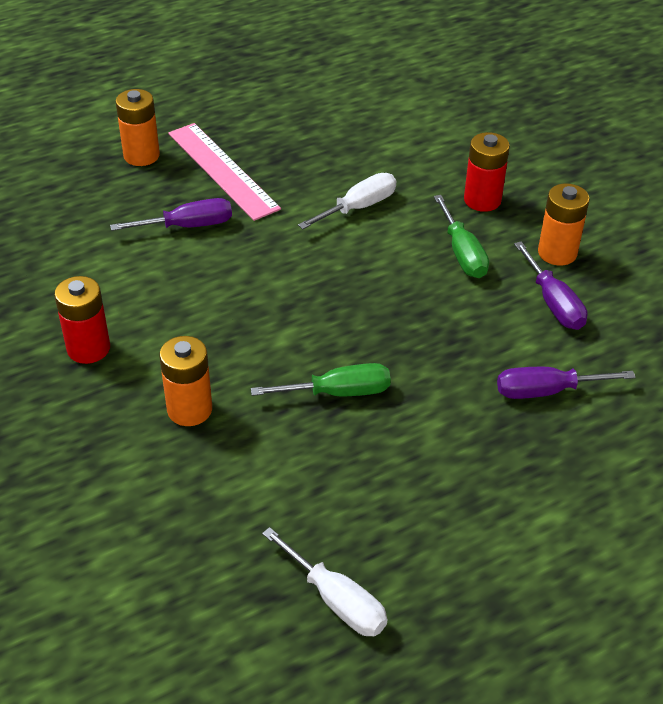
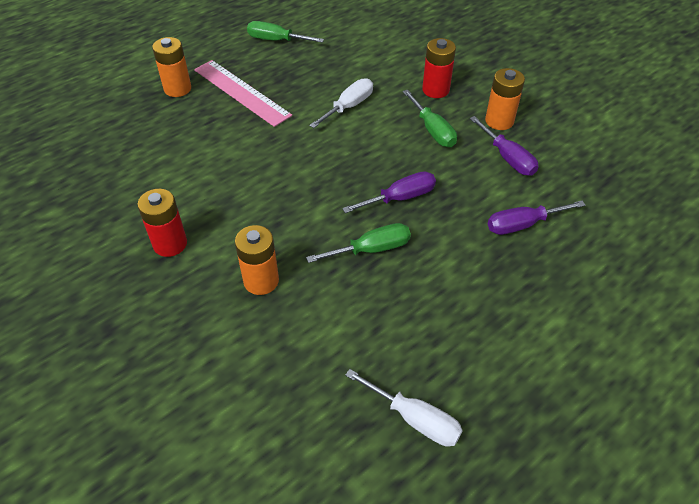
camera: 10 degrees left, 5 degrees up
(188, 226) = (225, 137): purple screwdriver -> purple screwdriver (400, 198)
(285, 107) = (276, 40): none -> green screwdriver

